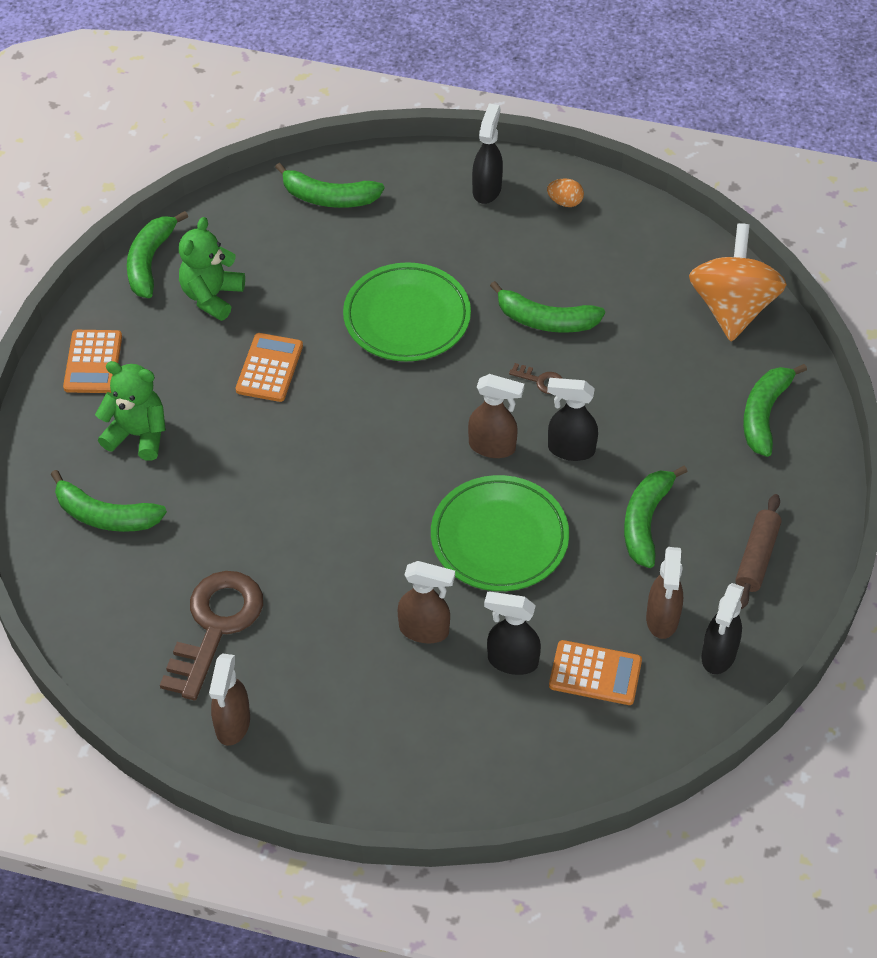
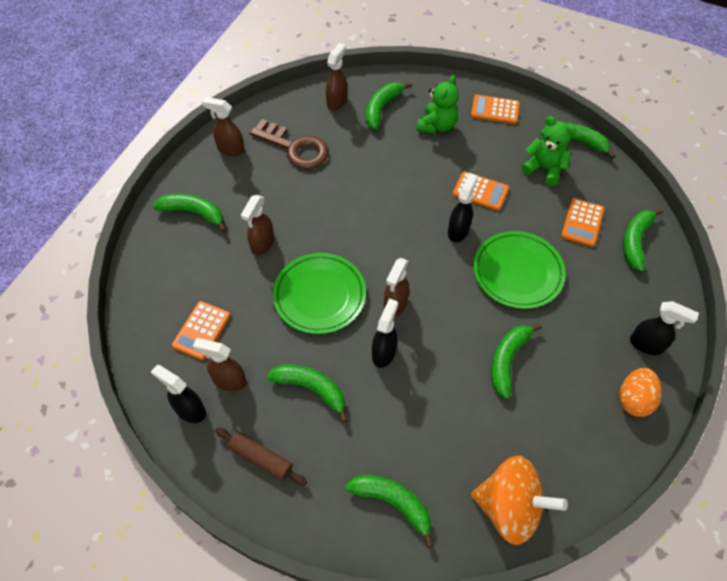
camera: 100 degrees right, 5 degrees up
(96, 584) = (337, 102): none -> brown spray bottle
(306, 252) = (582, 222): none -> orange calculator
(382, 744) = (194, 213): none -> green banana
(512, 661) = (226, 286): black spray bottle -> black spray bottle (458, 230)
(541, 380) = (449, 346): brown key -> none
(565, 202) = (634, 399): orange egg -> orange egg, size x1.64

